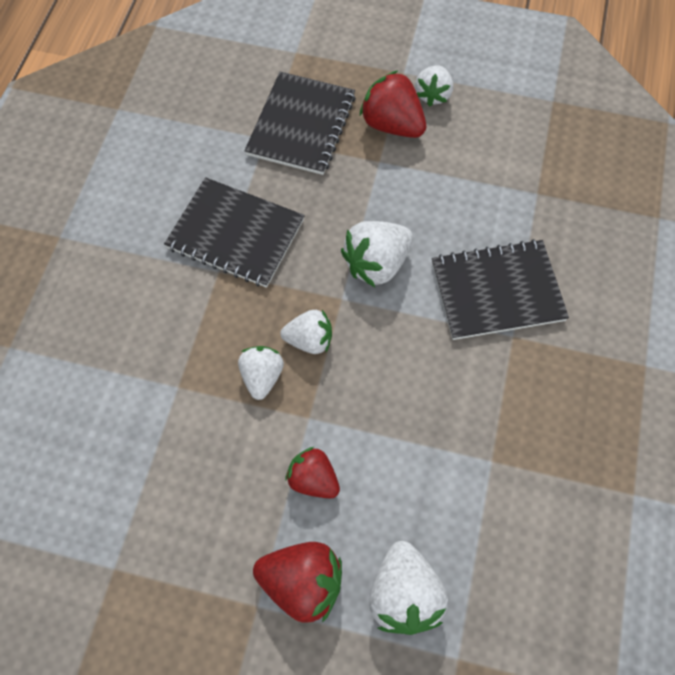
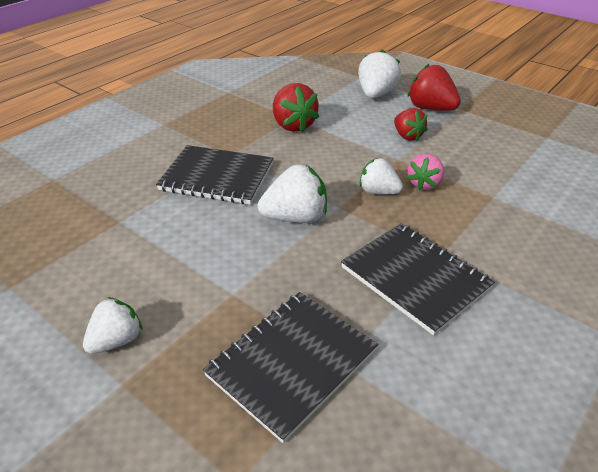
camera: 155 degrees left, 25 degrees down
(262, 377) = (424, 184): white strawberry -> pink strawberry
(392, 124) = (189, 324): red strawberry -> red strawberry (293, 125)

